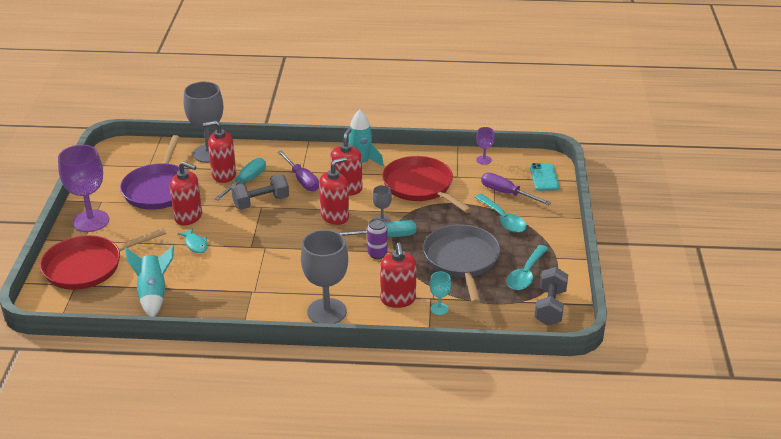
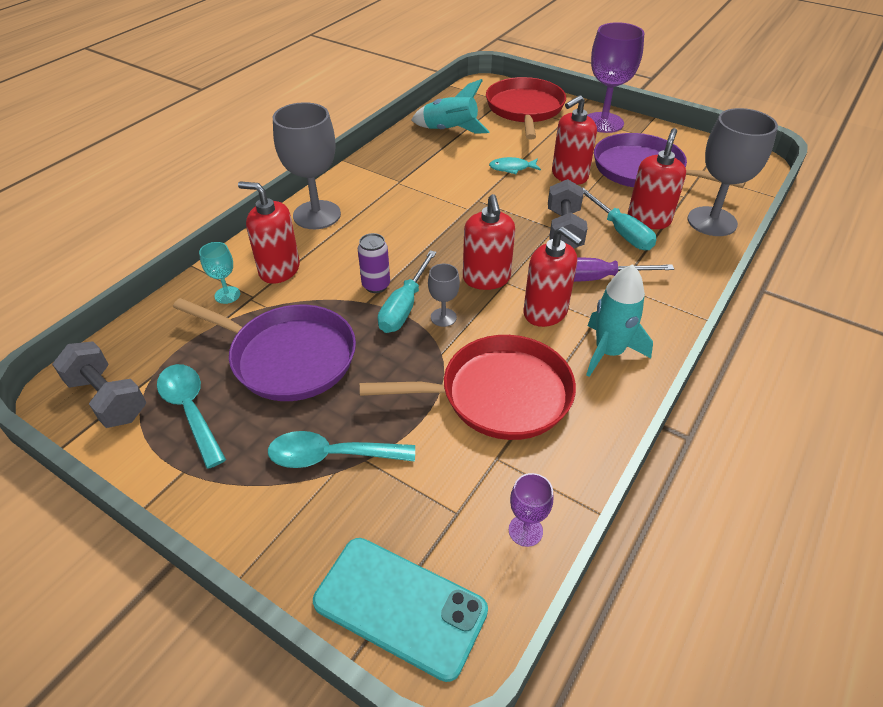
camera: 120 degrees right, 10 degrees up
(462, 260) = (288, 357): grey pan -> purple pan
(507, 193) = (394, 504): purple screwdriver -> none
(544, 177) = (400, 606): turquoise phone -> turquoise phone, size x1.52

